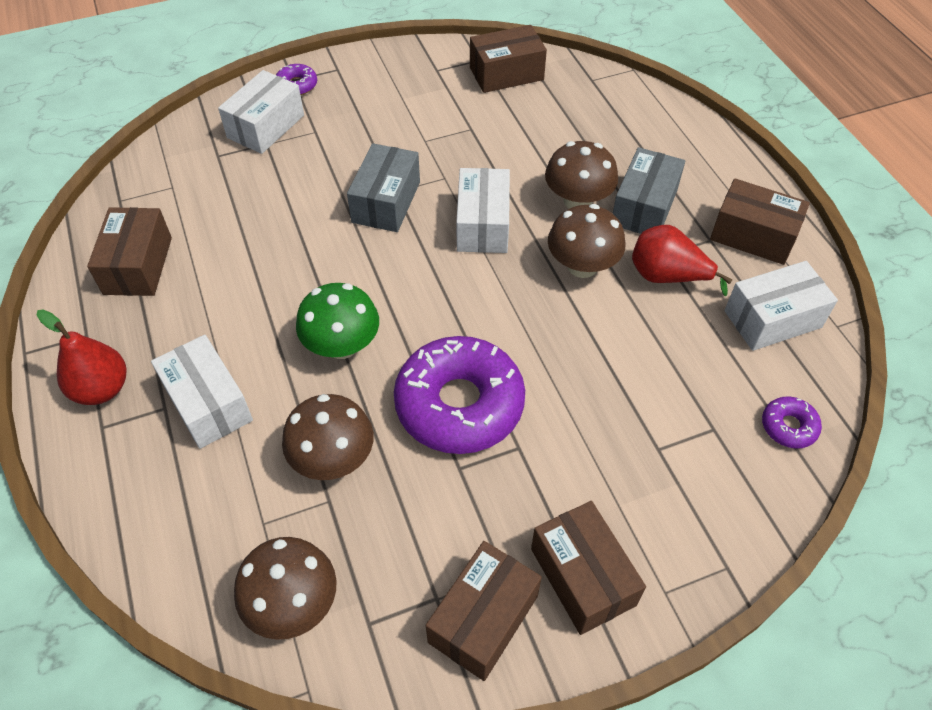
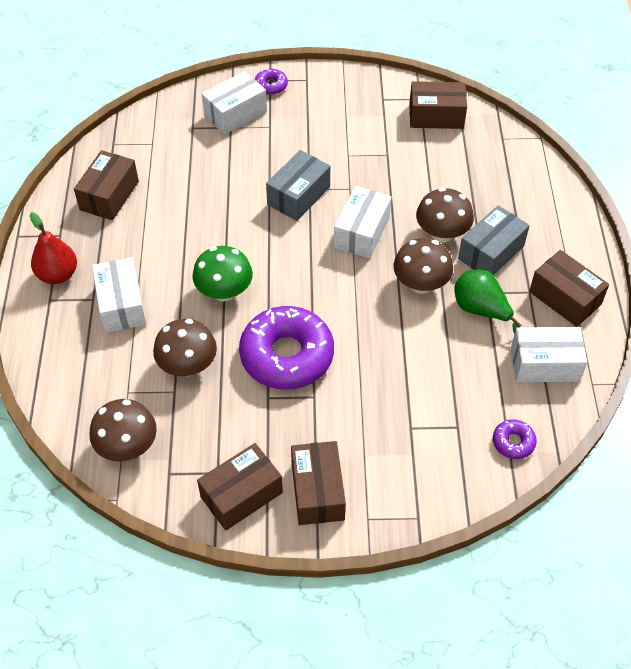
camera: 20 degrees right, 0 degrees up
(667, 277) = (481, 310): red pear -> green pear

